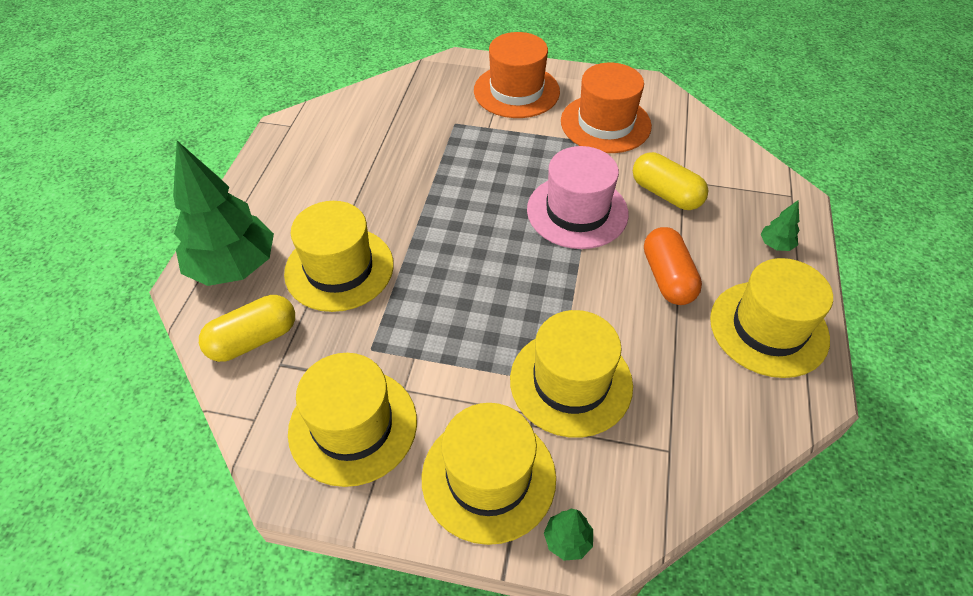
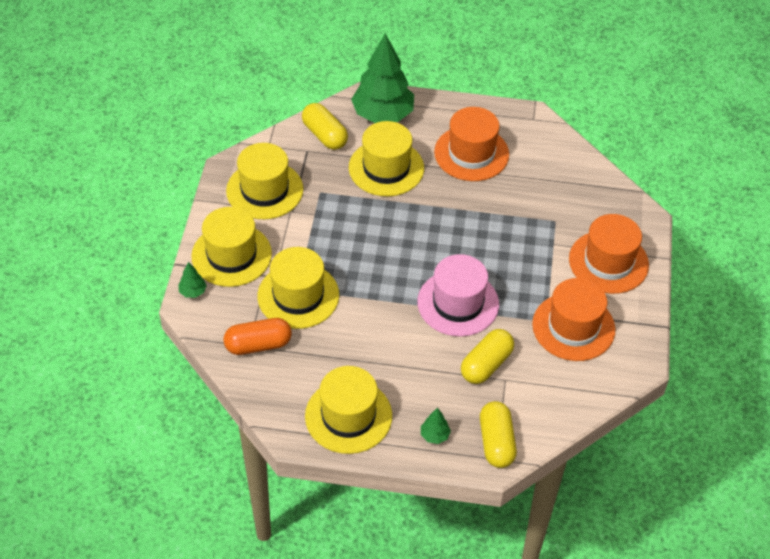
camera: 85 degrees right, 0 degrees up
(333, 182) = (471, 153): none -> orange hat
(667, 278) = (393, 357): orange capsule -> orange capsule (258, 345)
(770, 194) = (496, 442): none -> yellow capsule

